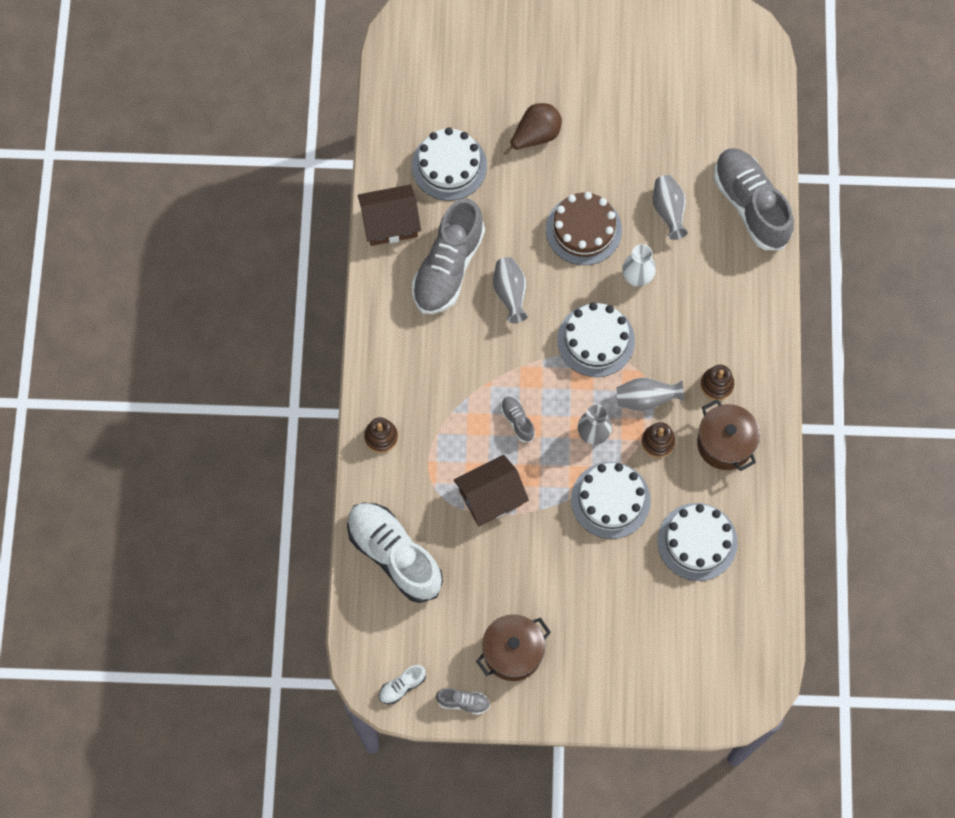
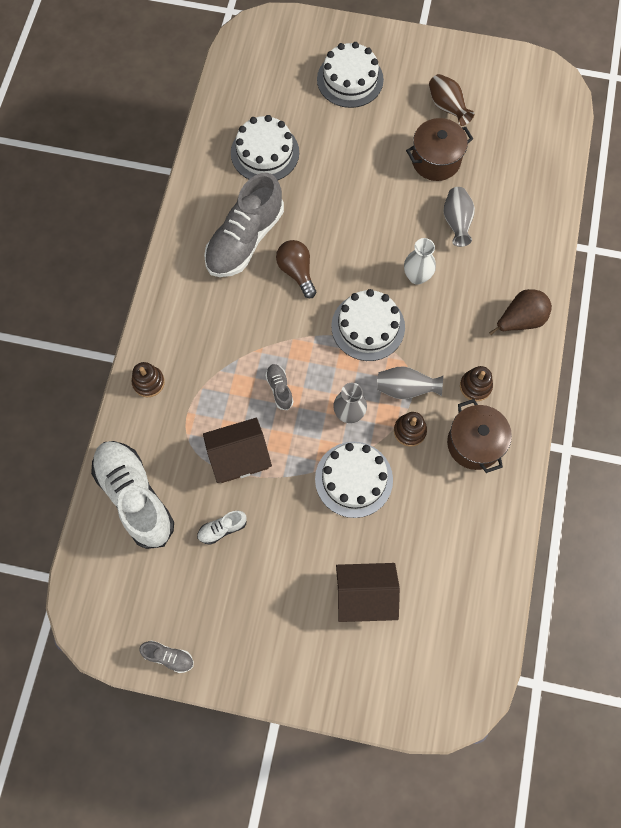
camera: 10 degrees right, 0 degrees up
(390, 223) = (201, 193): brown house -> brown house (365, 595)
(402, 686) = (112, 629): white shoe -> white shoe (222, 529)
(510, 293) = (296, 272): grey vase -> brown light bulb
(513, 652) = (228, 614): brown pot -> brown pot (436, 160)
(535, 135) = (347, 139): brown pear -> brown pear (520, 320)
(583, 230) = (375, 226): brown cake -> none
(636, 81) = (447, 107): none -> brown vase
(697, 542) = (431, 535): white cake -> white cake (350, 79)
(750, 205) = (533, 229): grey shoe -> none

